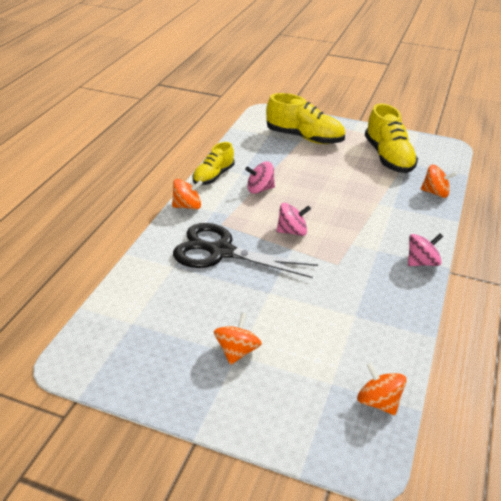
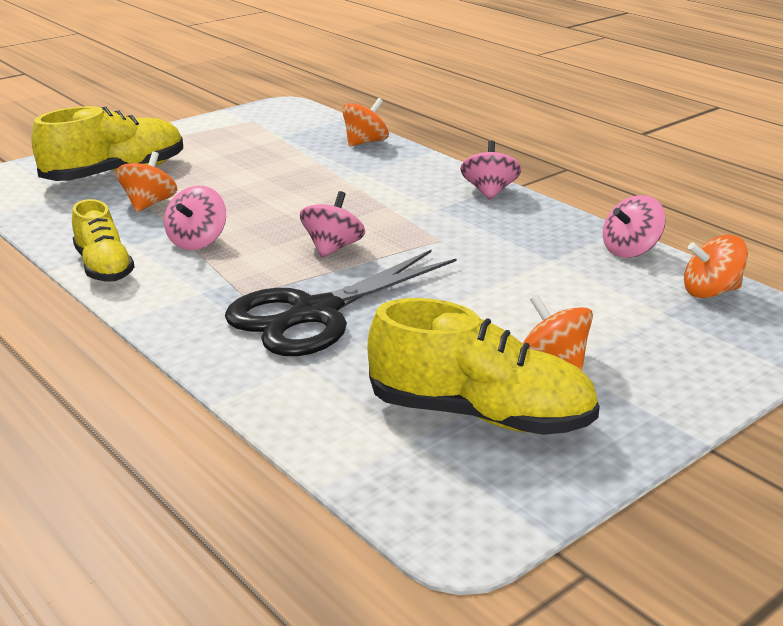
camera: 60 degrees left, 10 degrees down
(187, 206) = (155, 311): orange spinning top -> orange spinning top (149, 204)
(388, 157) = (252, 141): yellow shoe -> yellow shoe (480, 415)
(402, 347) = (630, 250): none -> pink spinning top

